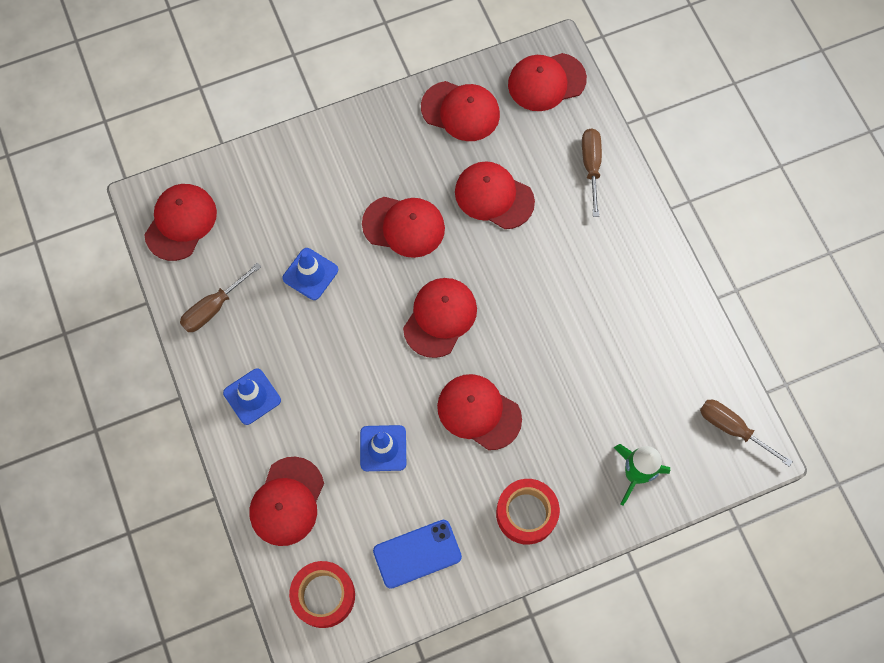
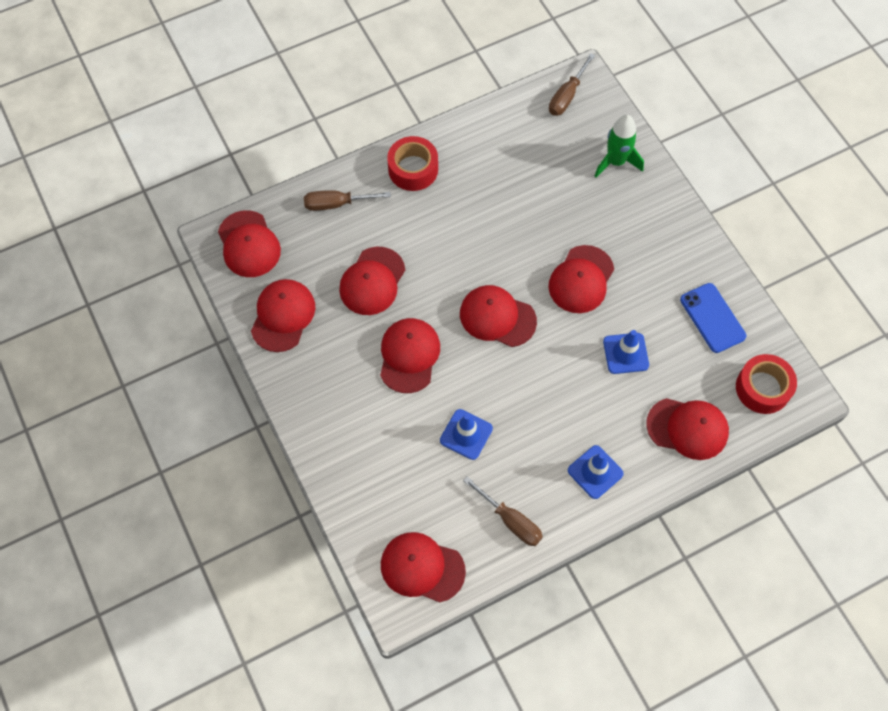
camera: 95 degrees left, 5 degrees down
(526, 513) = (663, 238): red tape -> red tape (413, 169)

